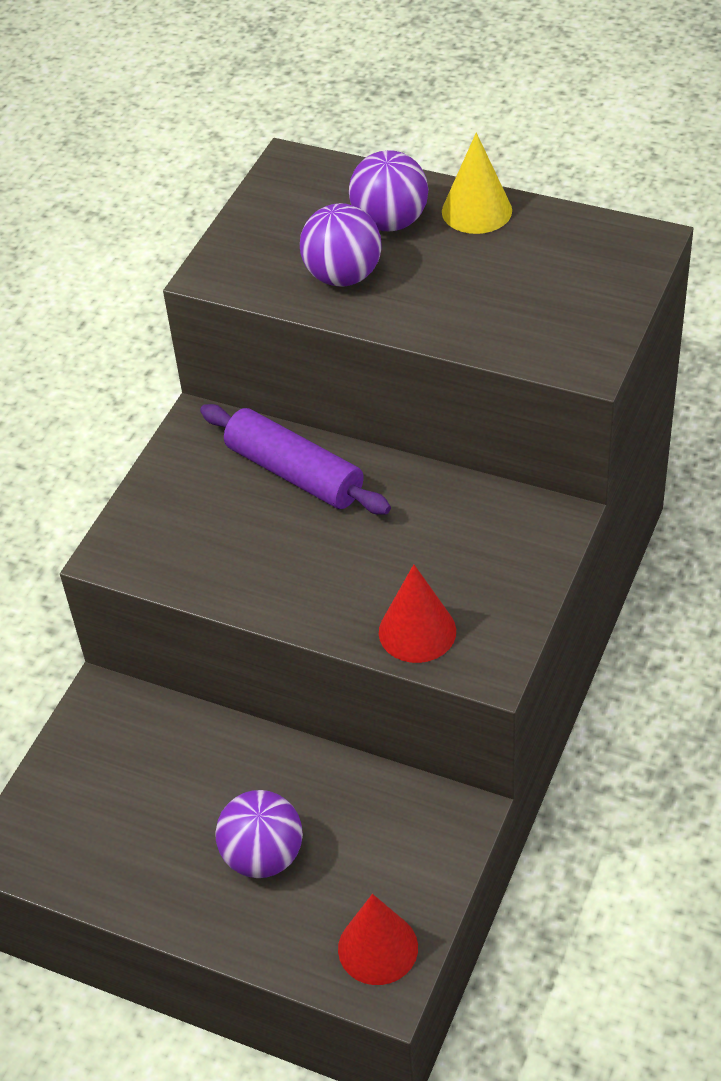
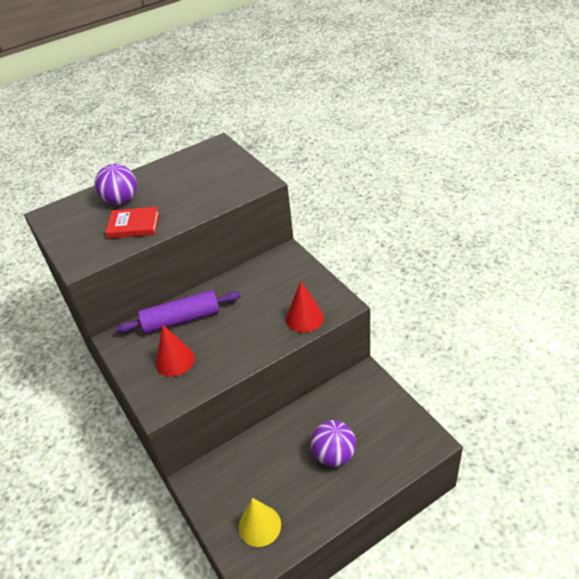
camera: 55 degrees left, 5 degrees down
(343, 276) = (133, 225): purple ball -> red book
(378, 948) = (410, 434): red cone -> red cone (175, 360)
(476, 211) = (147, 176): yellow cone -> yellow cone (259, 525)

